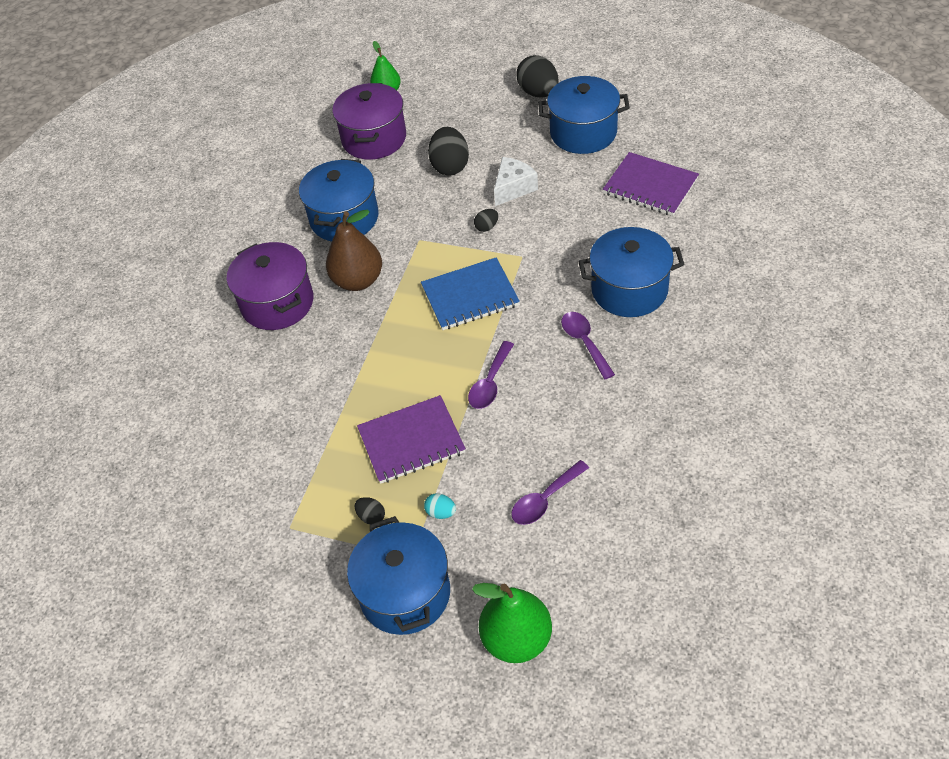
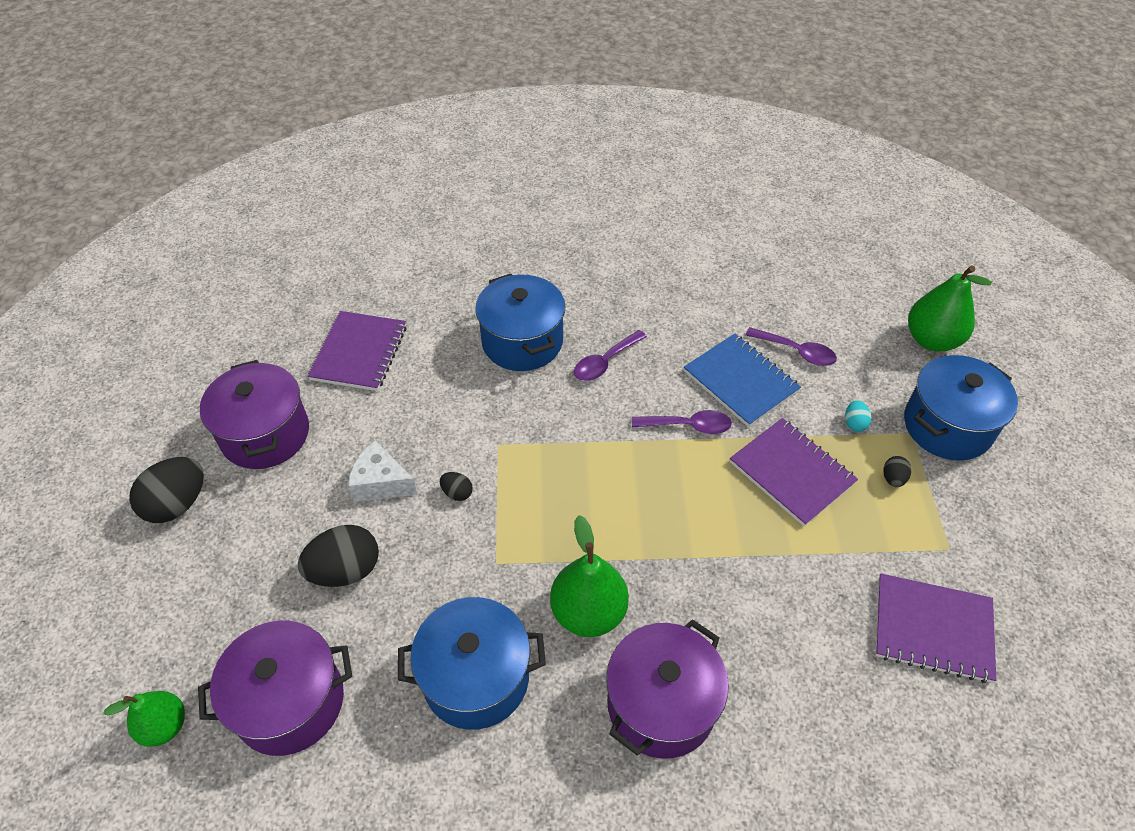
camera: 115 degrees left, 0 degrees up
(237, 480) = (932, 629): none -> purple notebook
(358, 280) = (588, 612): brown pear -> green pear
(470, 296) = (575, 478): blue notebook -> blue notebook (741, 381)
(583, 133) = (265, 434): blue pot -> purple pot

